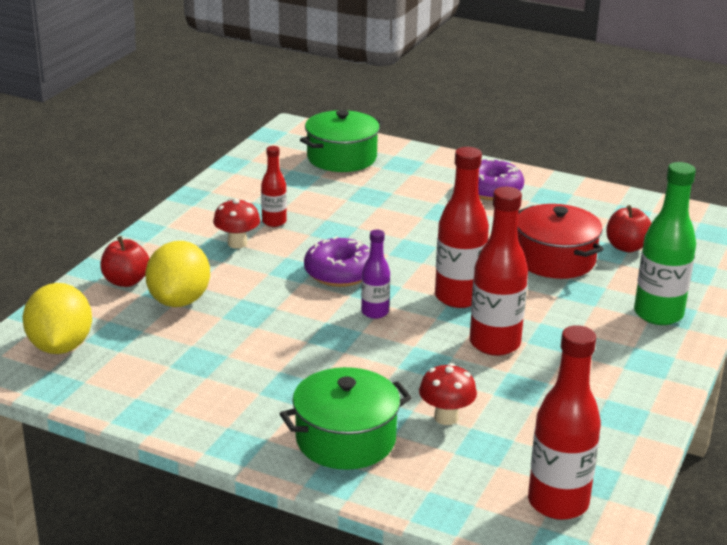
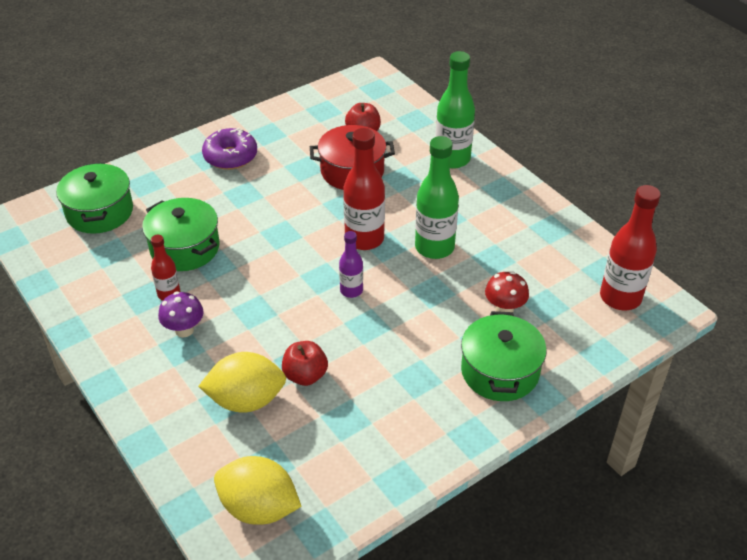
camera: 60 degrees left, 15 degrees up
(126, 281) = (185, 426): red apple -> red apple (305, 375)
(179, 300) = (246, 400): yellow lemon -> yellow lemon turned 45 degrees counterclockwise
(237, 243) = (184, 330): red mushroom -> purple mushroom
(339, 210) = (185, 248): none -> green pot
(339, 273) = (281, 287): purple donut -> none
(494, 344) = (434, 247): red bottle -> green bottle

